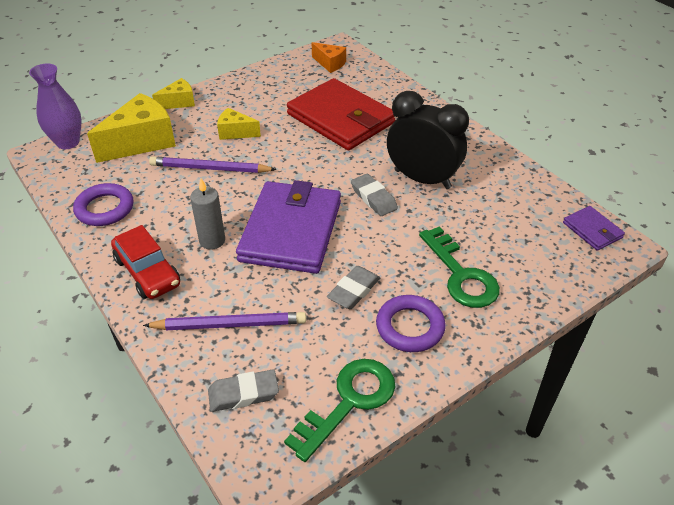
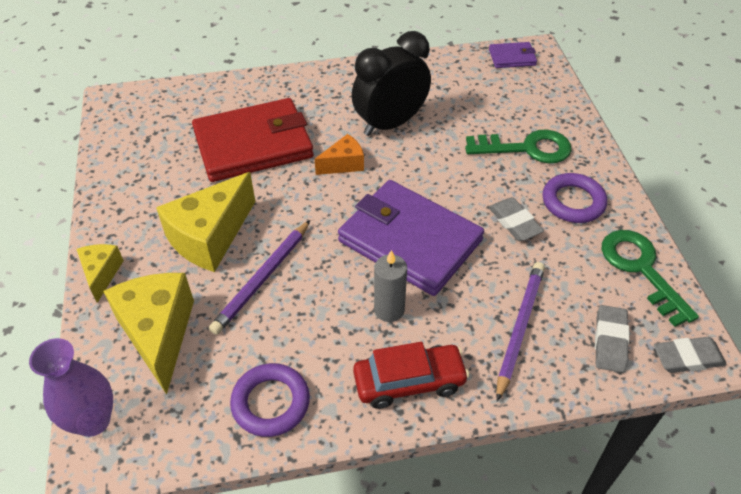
camera: 65 degrees left, 5 degrees up
(235, 132) = (210, 237): yellow cheese -> yellow cheese, size x1.86
(330, 64) = (143, 118): orange cheese -> orange cheese (343, 164)
(373, 198) = (397, 165): grey eraser -> grey eraser (687, 358)

